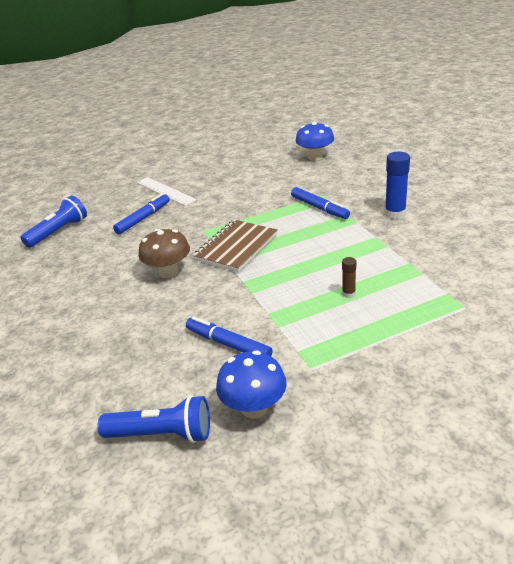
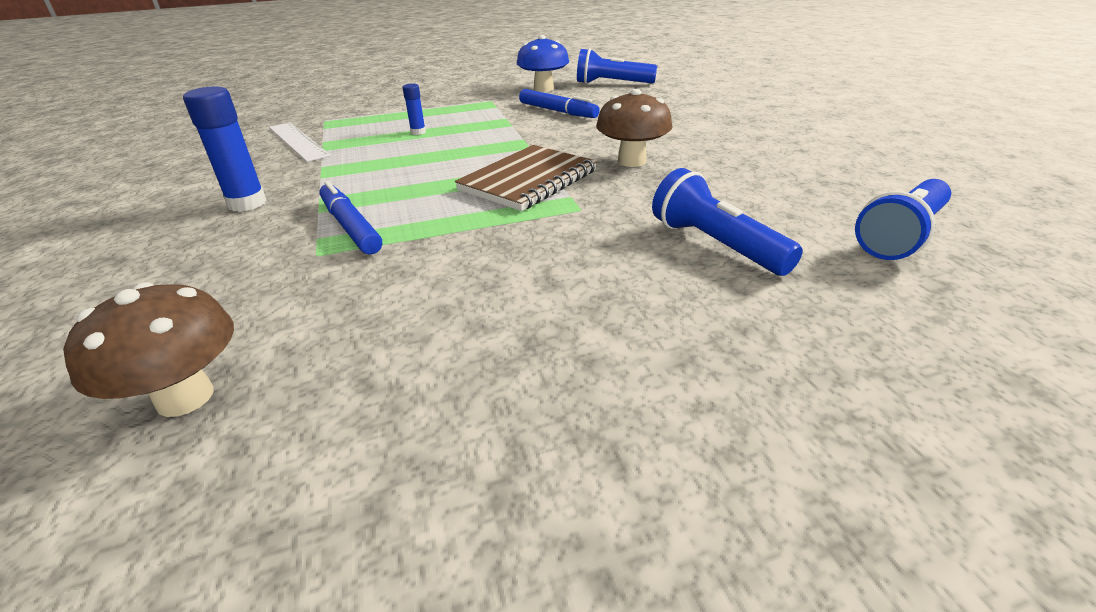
camera: 175 degrees left, 0 degrees up
(143, 218) = (715, 245): blue marker -> blue flashlight
(165, 191) = (692, 320): white ruler -> white ruler (298, 141)
(315, 157) = (185, 397): blue mushroom -> brown mushroom
(349, 294) = (418, 132): brown glue stick -> blue glue stick

